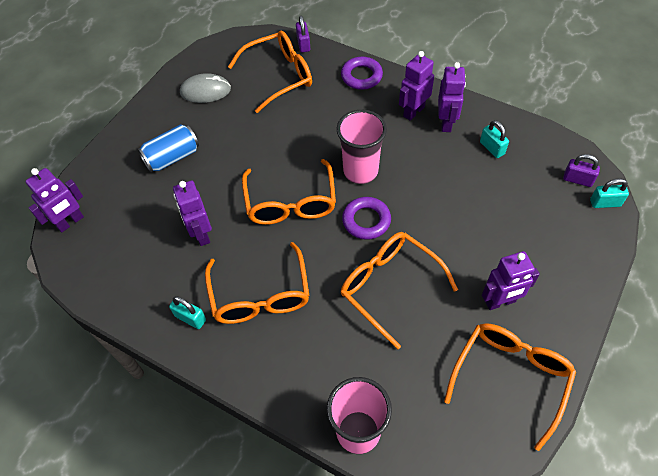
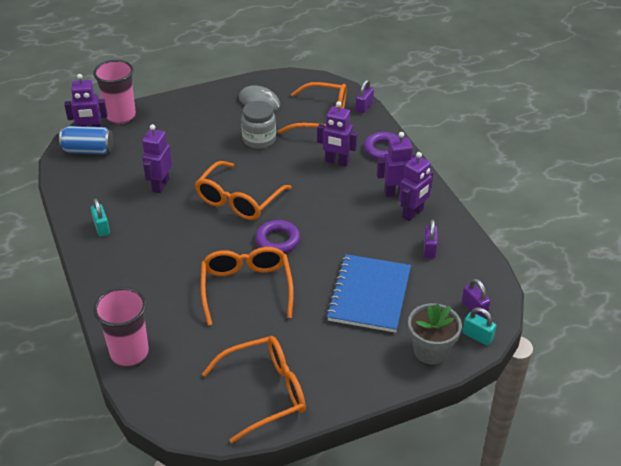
camera: 35 degrees right, 15 degrees down
(172, 157) = (192, 131): blue can -> blue can (88, 150)
(245, 130) = (259, 140): none -> grey jar
(260, 295) = (157, 241): orange glasses -> none
(360, 171) = (310, 208): pink cup -> pink cup (121, 116)
(492, 148) = (429, 249): turquoise padlock -> purple padlock
(492, 222) = (369, 295): none -> blue notebook
(500, 302) = (313, 345): purple robot -> purple robot (337, 162)
(587, 240) = (431, 350): none -> grey flower pot

